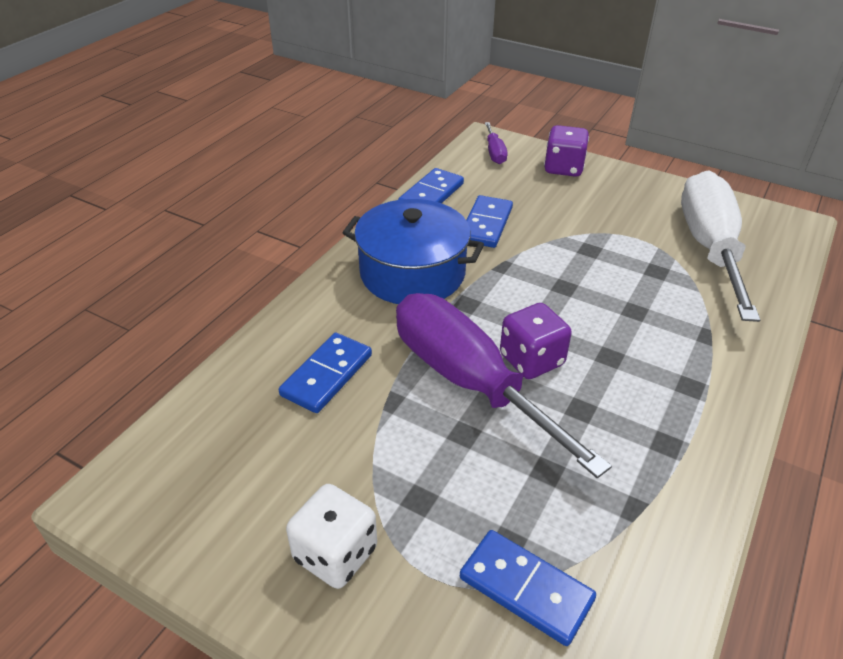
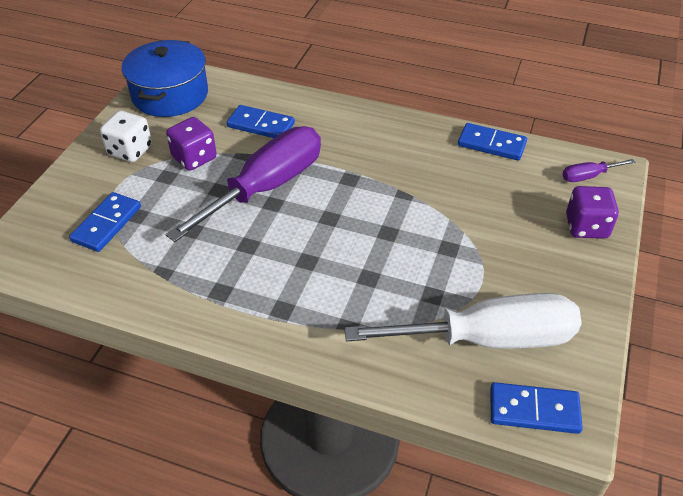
camera: 80 degrees right, 5 degrees up
(412, 273) = (377, 147): blue pot -> blue pot (170, 95)
(486, 224) = (460, 180): blue domino -> blue domino (534, 410)
(531, 360) = (294, 217): purple dice -> purple dice (194, 158)

